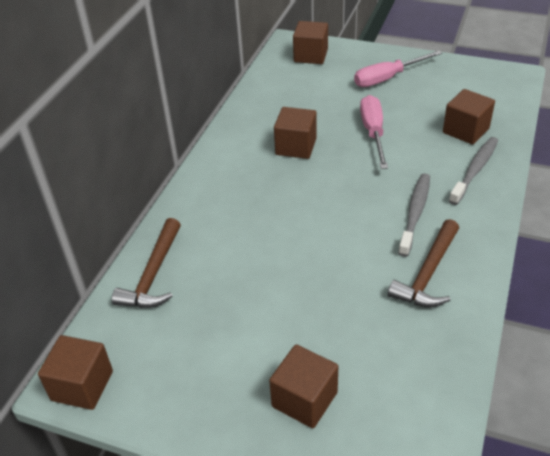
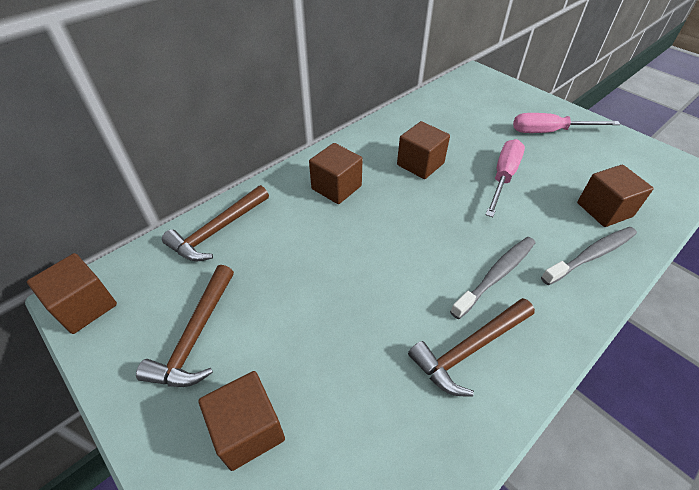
camera: 25 degrees right, 5 degrees up
(207, 361) = (196, 336): none -> brown hammer
(310, 56) = (487, 90): brown cube -> brown cube (336, 187)

